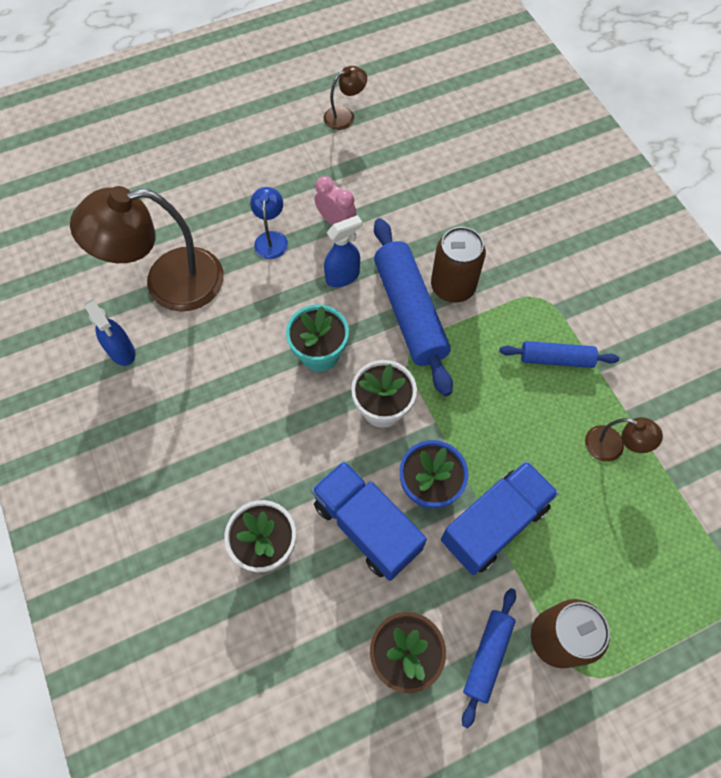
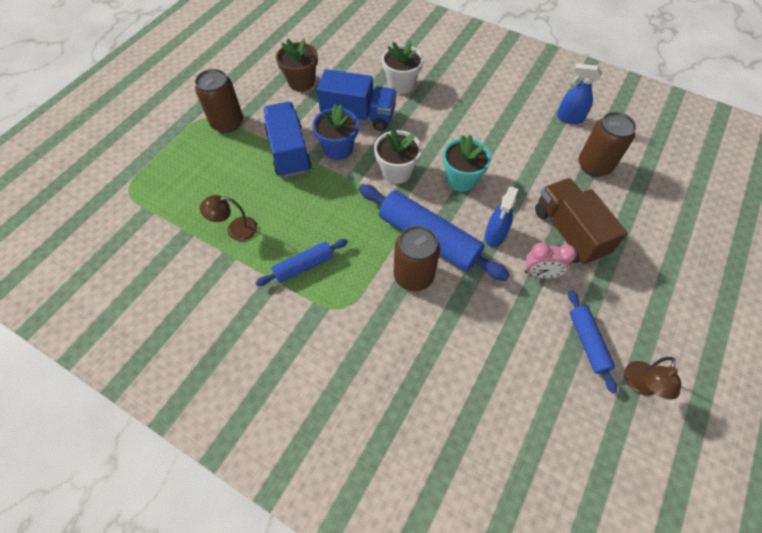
camera: 145 degrees right, 5 degrees down
(168, 282) = (594, 165): brown lamp -> brown can
(271, 238) = (569, 232): blue lamp -> brown truck
(487, 656) = (260, 100): blue rolling pin -> blue rolling pin (587, 342)
(494, 524) = (289, 152): blue truck -> blue truck turned 150 degrees clockwise

